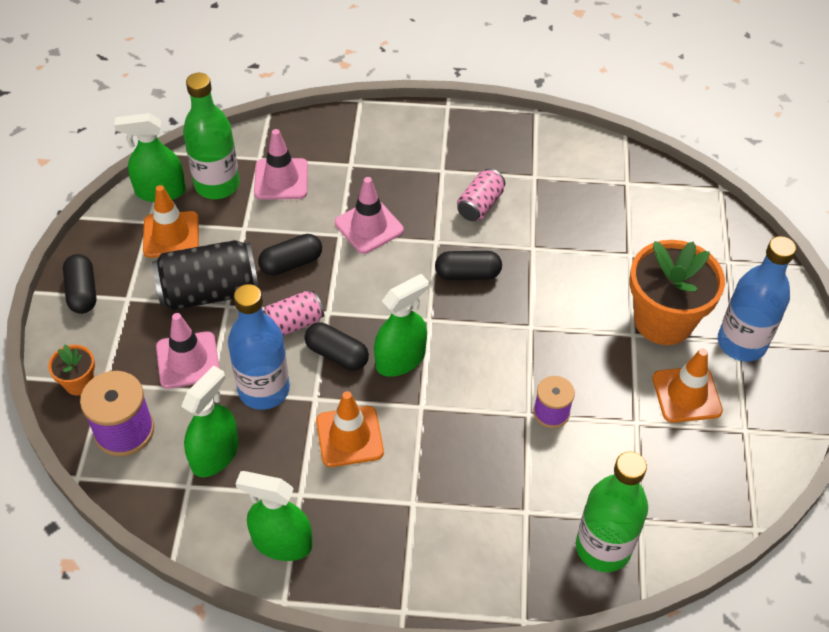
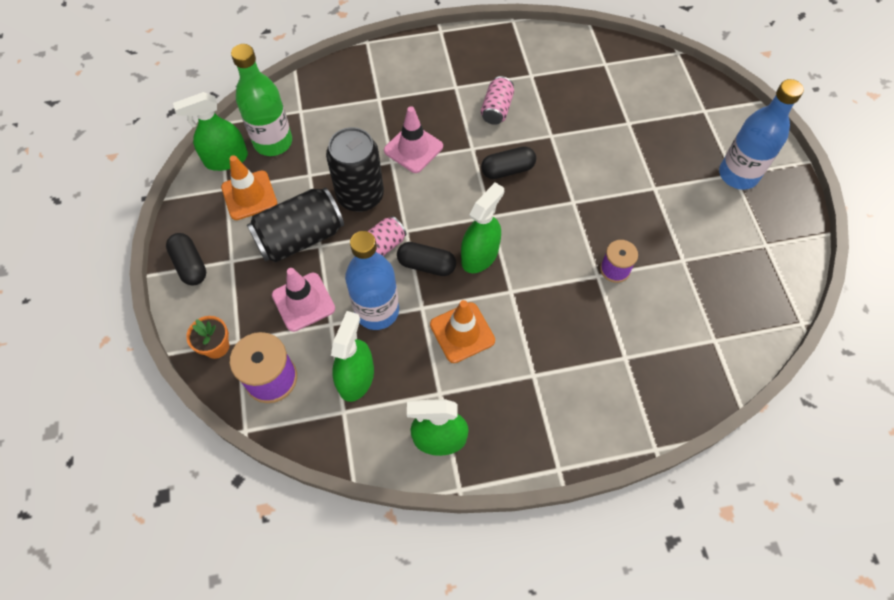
camera: 15 degrees left, 10 degrees up
(281, 179) = (325, 125): pink traffic cone -> none
(291, 263) = (360, 196): black capsule -> black can
(603, 547) = (694, 370): green bottle -> none
(663, 320) = (673, 171): orange flower pot -> none
(686, 394) = (712, 227): orange traffic cone -> none

